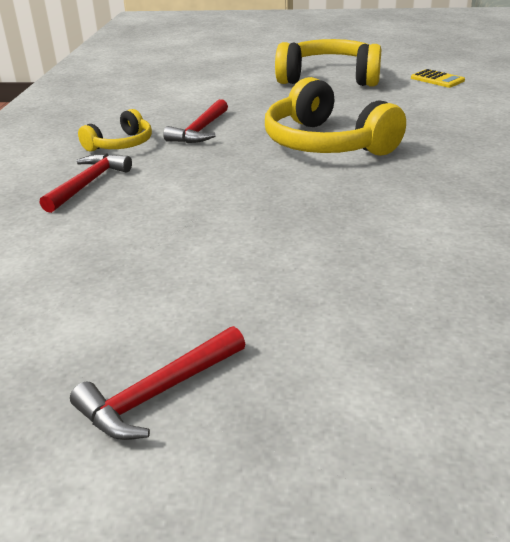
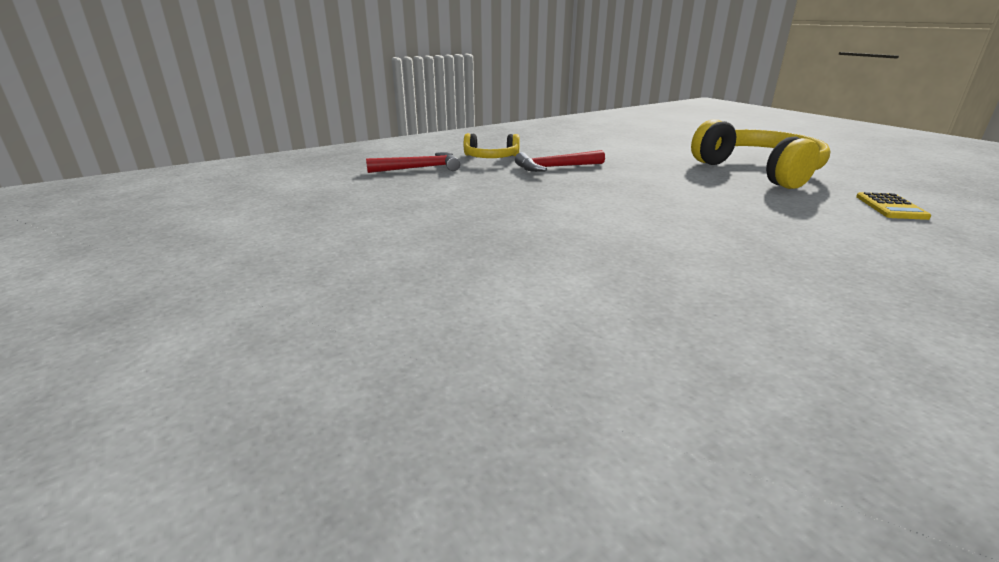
camera: 50 degrees right, 5 degrees down
(158, 393) = (153, 267): red hammer -> none
(326, 143) = (619, 207): yellow headphones -> none

